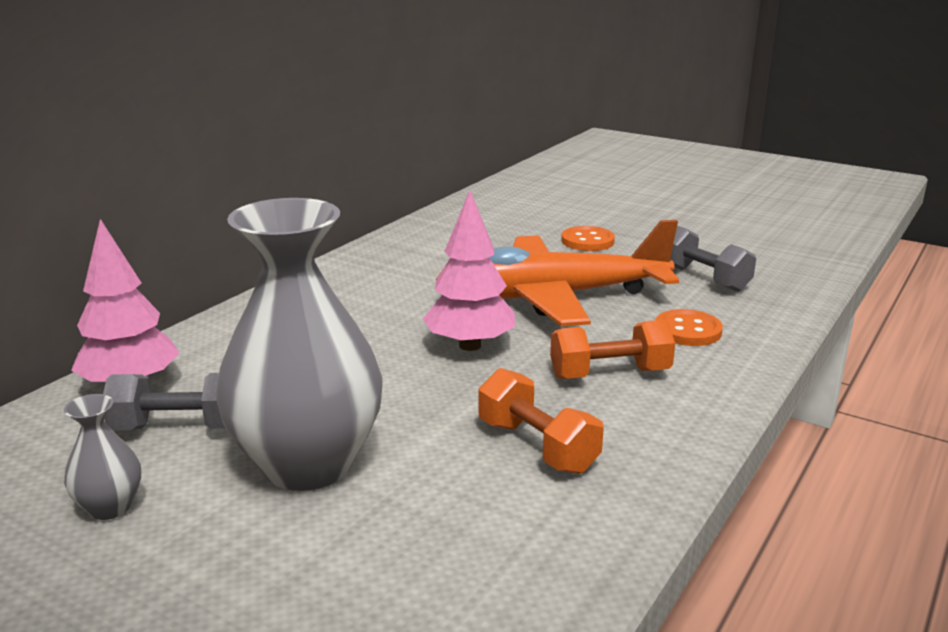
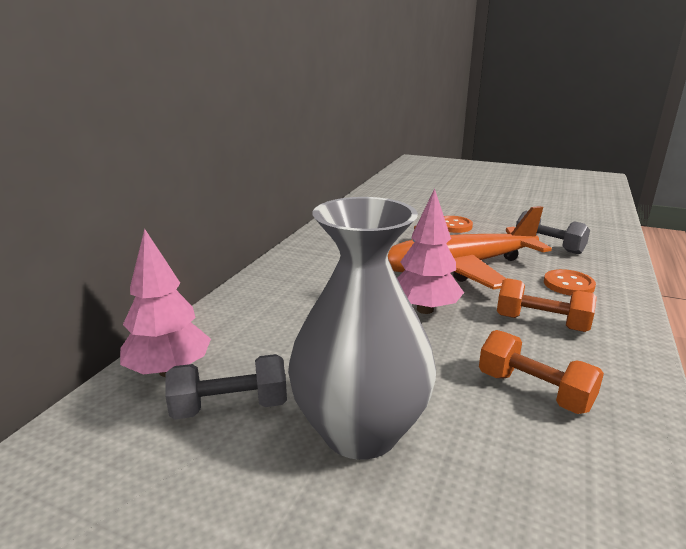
camera: 10 degrees left, 0 degrees up
(110, 507) = (201, 502): grey vase -> none
(609, 374) = (541, 323): orange dumbbell -> orange dumbbell turned 45 degrees clockwise

